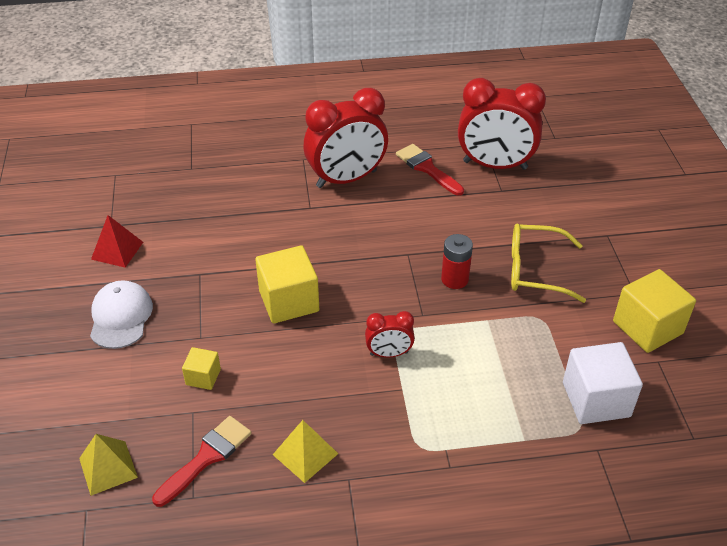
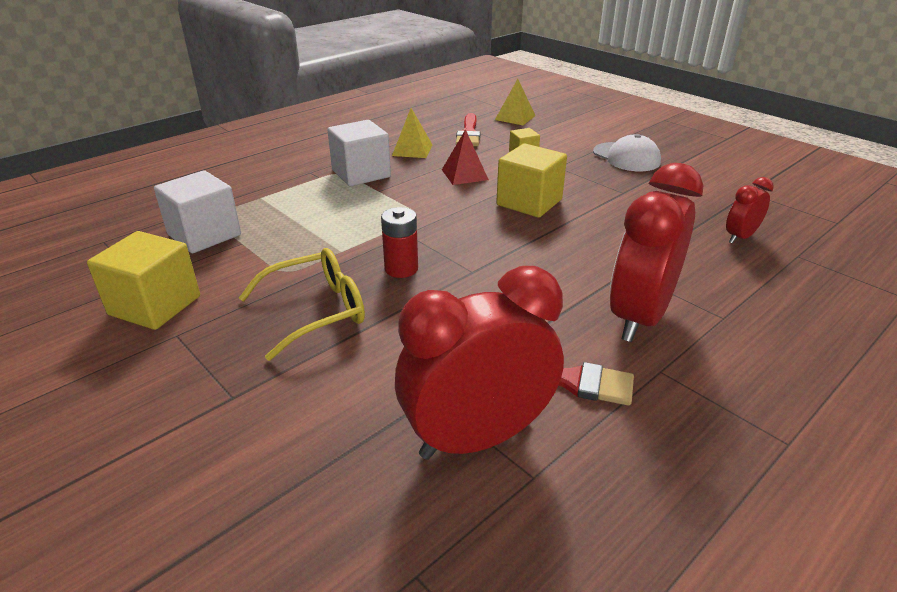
camera: 145 degrees right, 10 degrees down
(117, 250) = (708, 182): red pyramid -> red pyramid (464, 174)
(389, 353) = (409, 203): red clock -> red clock (740, 237)
(398, 431) = (361, 174): none -> white cube

